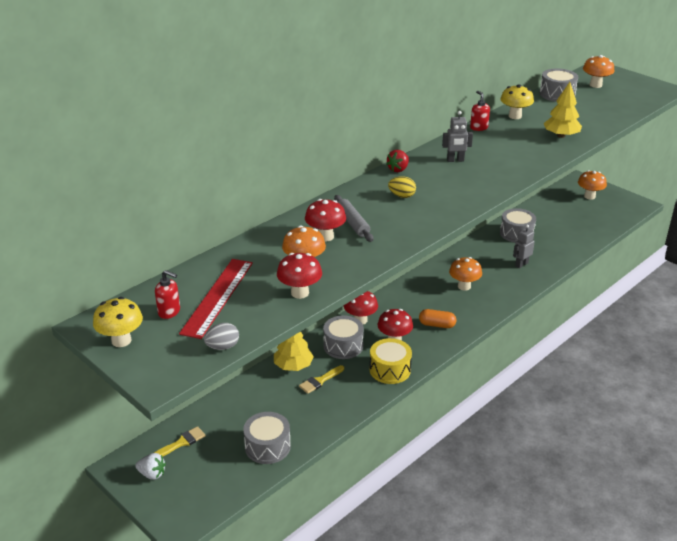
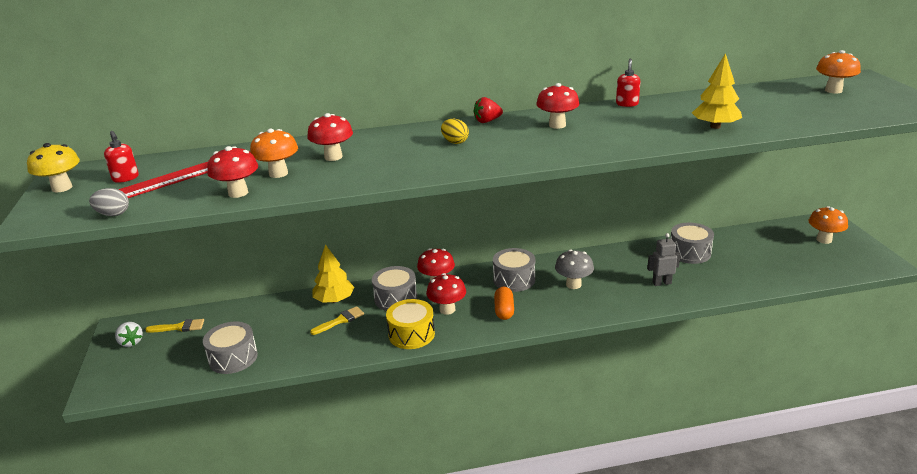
camera: 35 degrees right, 5 degrees down
(320, 381) = (340, 320): yellow brush -> yellow brush turned 150 degrees clockwise
(353, 223) = (374, 153): grey rolling pin -> none
(437, 325) = (504, 310): orange capsule -> orange capsule turned 45 degrees clockwise
(455, 160) = (557, 125): grey robot -> red mushroom
(464, 286) = (573, 284): orange mushroom -> grey mushroom
(515, 116) = (685, 101): yellow mushroom -> none
(557, 94) = (768, 91): grey drum -> grey drum (514, 279)

